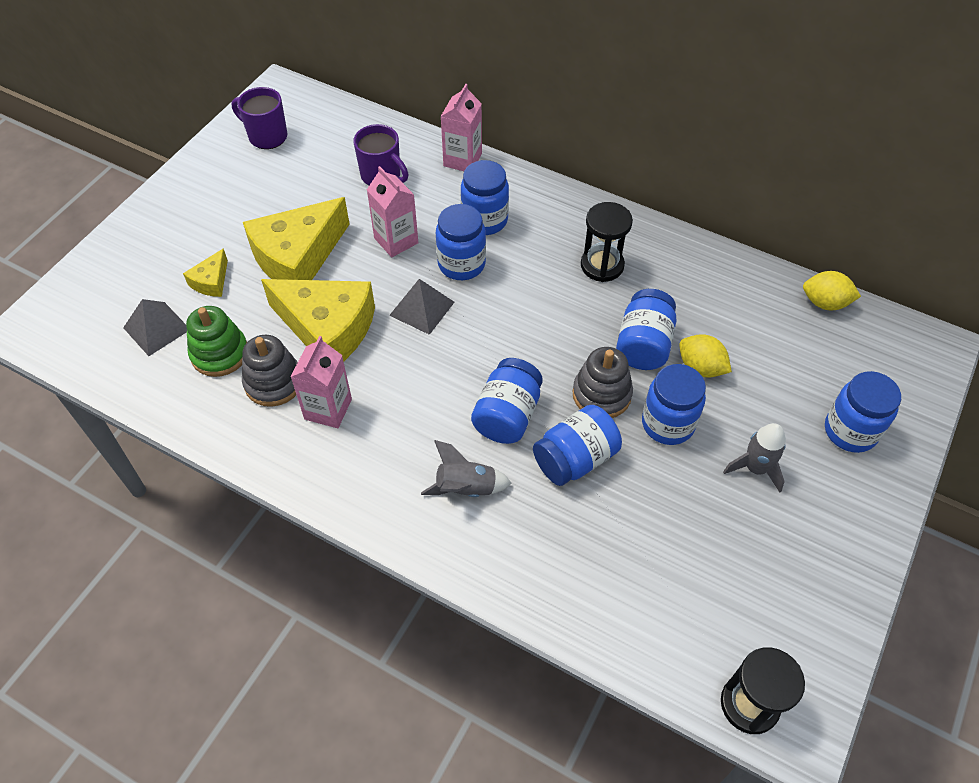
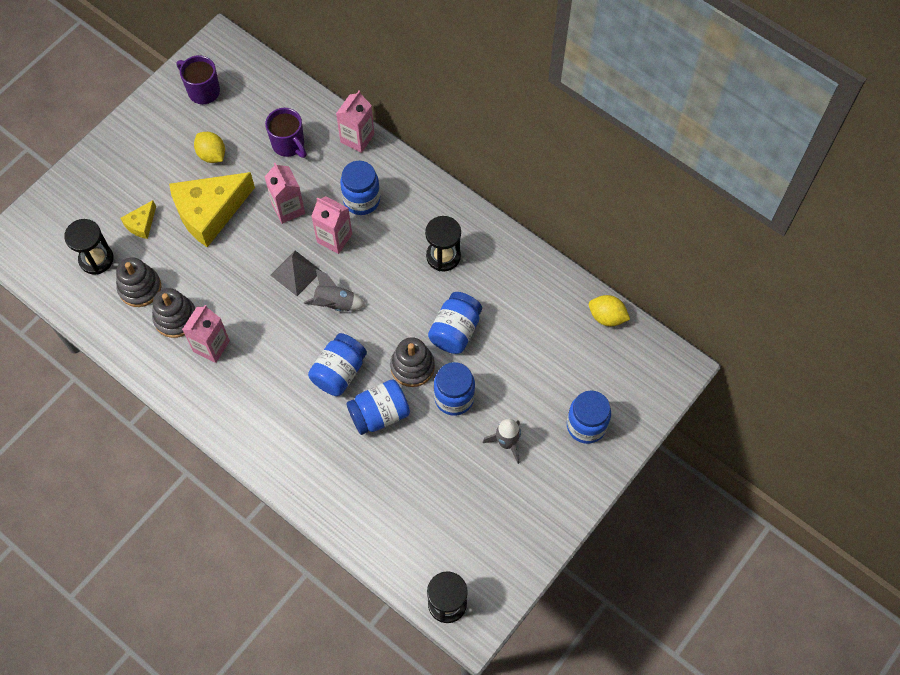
camera: 10 degrees right, 10 degrees up
(156, 328) = (96, 259): grey pyramid -> black hourglass
(220, 353) = (140, 288): green stacking toy -> grey stacking toy
(327, 329) = (222, 279): yellow cheese -> none
(461, 264) = (334, 238): blue jar -> pink carton
(466, 488) = (297, 423): grey rocket -> grey rocket (335, 303)
(700, 367) = (492, 356): yellow lemon -> yellow lemon (212, 155)

